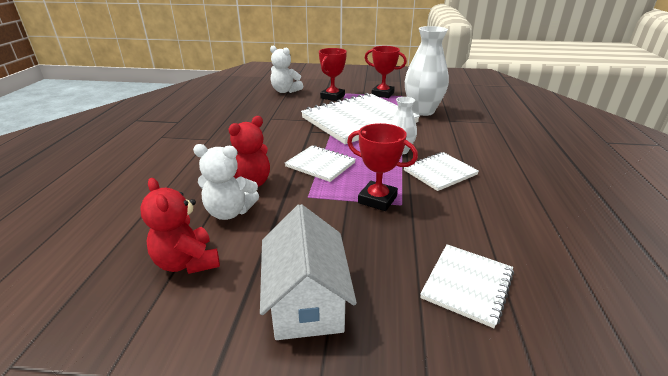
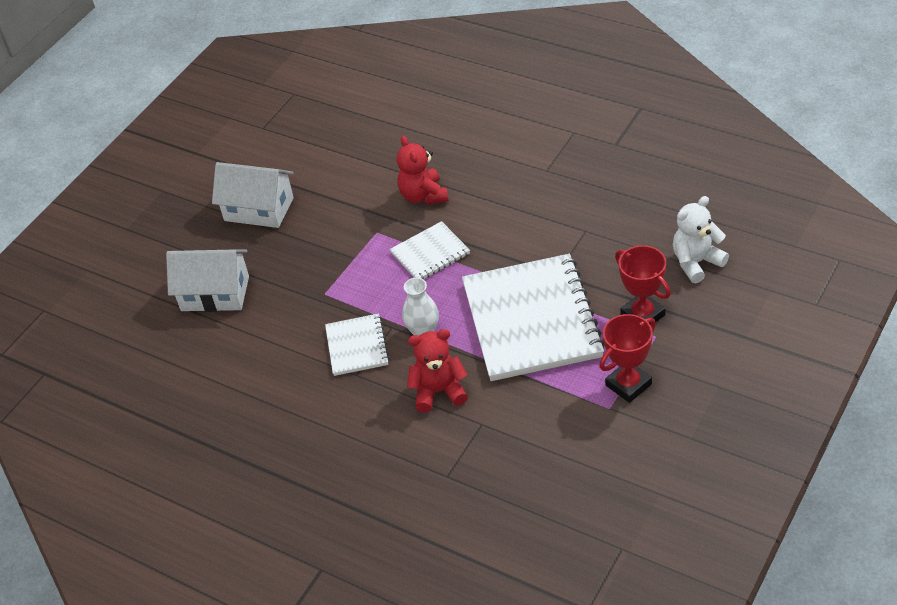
camera: 120 degrees right, 15 degrees up
(187, 262) = (333, 155): red teddy bear -> red teddy bear (439, 391)
(229, 212) = (383, 179): white teddy bear -> none
(377, 199) = (341, 279): red trophy -> none
(422, 111) = (530, 407): white vase -> none
(467, 285) = (215, 293): white notebook -> white house

